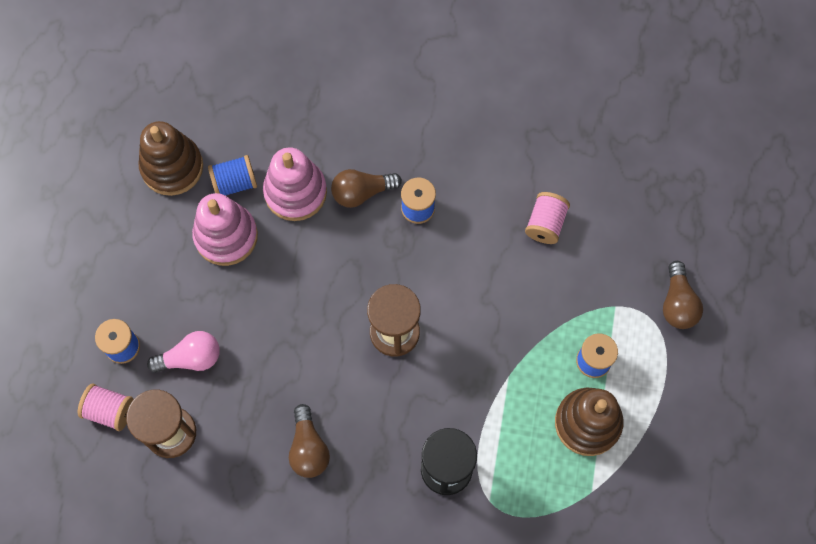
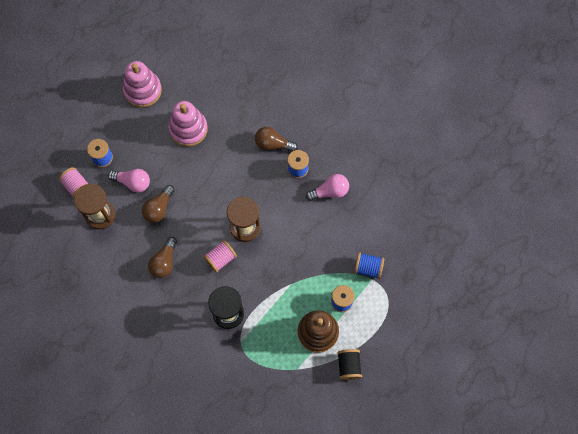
camera: 30 degrees right, 0 degrees up
(172, 167) = (182, 78): brown stacking toy -> none
(234, 183) = (209, 103): blue spool -> blue spool (368, 268)
(295, 192) = (238, 125): pink stacking toy -> pink stacking toy (142, 90)
(482, 216) = (330, 191): none -> pink light bulb
(545, 223) = (361, 214): pink spool -> pink spool (220, 259)
(659, 446) = (349, 366): none -> black spool
(677, 303) = (407, 296): brown light bulb -> brown light bulb (159, 208)

